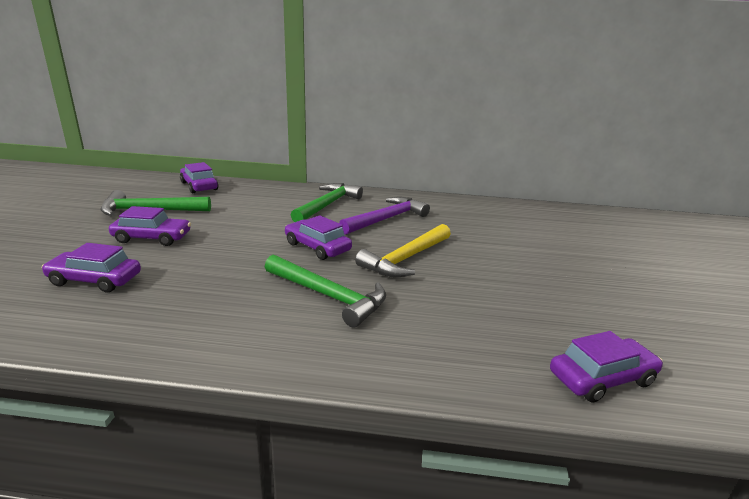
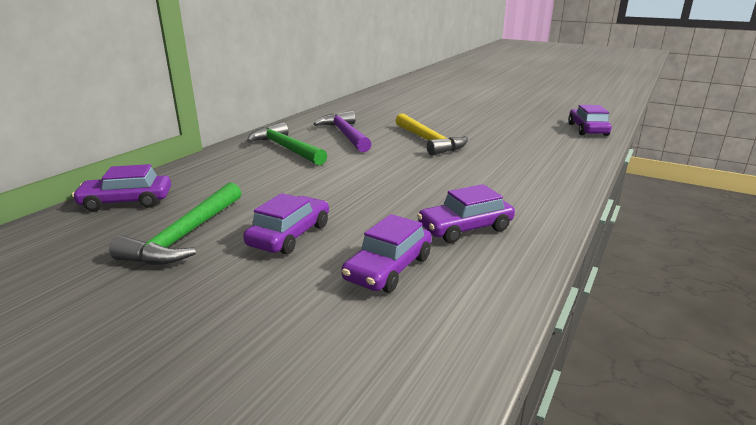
camera: 65 degrees left, 0 degrees up
(317, 247) = (384, 164): purple car -> purple car (465, 228)
(328, 296) = (477, 171): green hammer -> none

